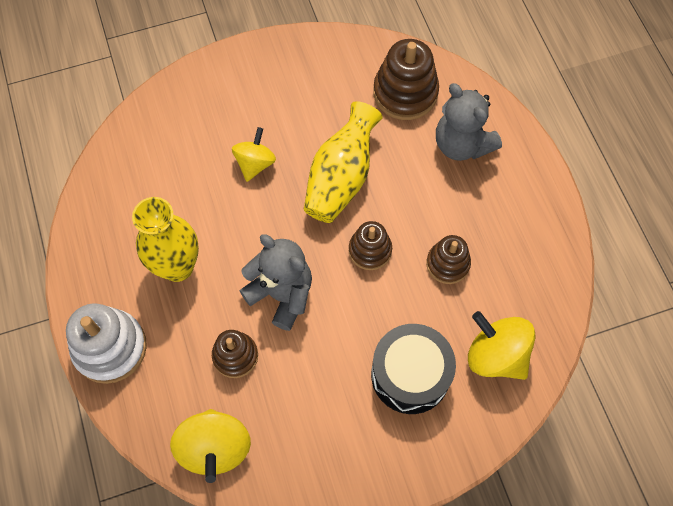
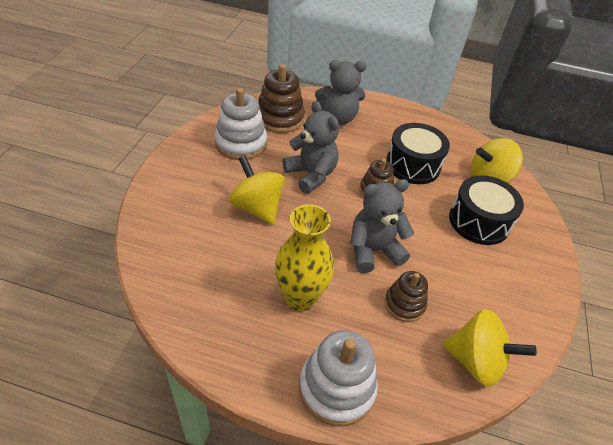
camera: 60 degrees left, 20 degrees down
(255, 163) = (257, 207): yellow spinning top -> yellow spinning top, size x1.50
(331, 88) = (241, 143): none -> white stacking toy
(341, 178) = (311, 175): yellow vase -> grey teddy bear
(447, 264) = (413, 165): brown stacking toy -> black drum

